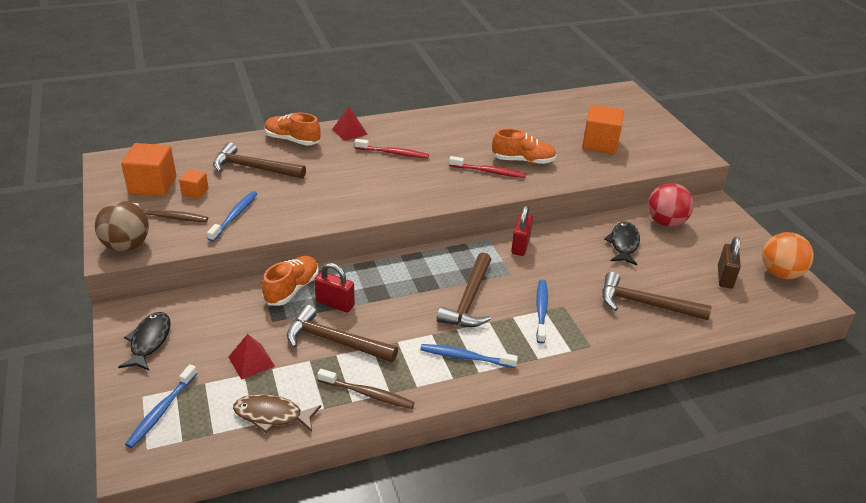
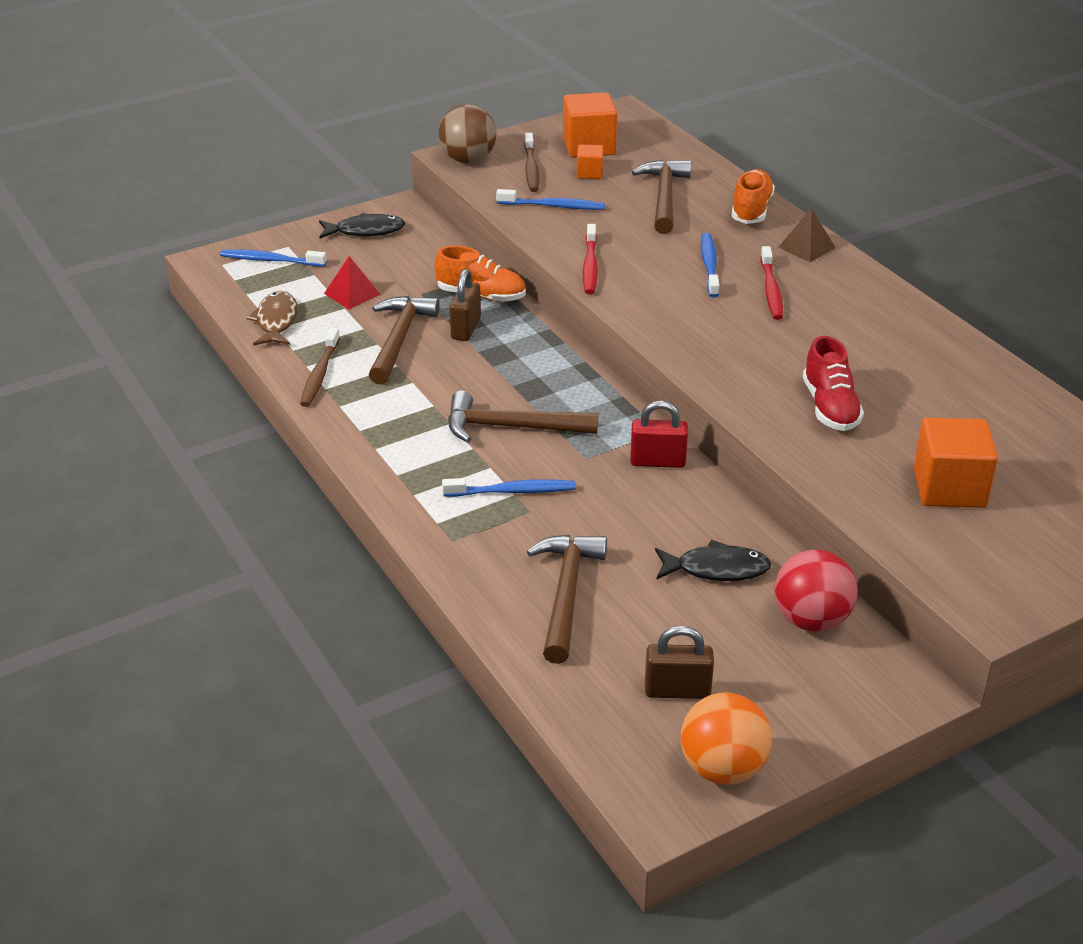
camera: 80 degrees right, 0 degrees up
(335, 303) = (466, 328): red padlock -> brown padlock
(349, 131) = (806, 247): red pyramid -> brown pyramid
(465, 357) = (399, 435): blue toothbrush -> blue toothbrush (709, 265)
(489, 172) = (774, 377): red toothbrush -> red toothbrush (590, 266)
(523, 161) = (830, 407): orange shoe -> red shoe

